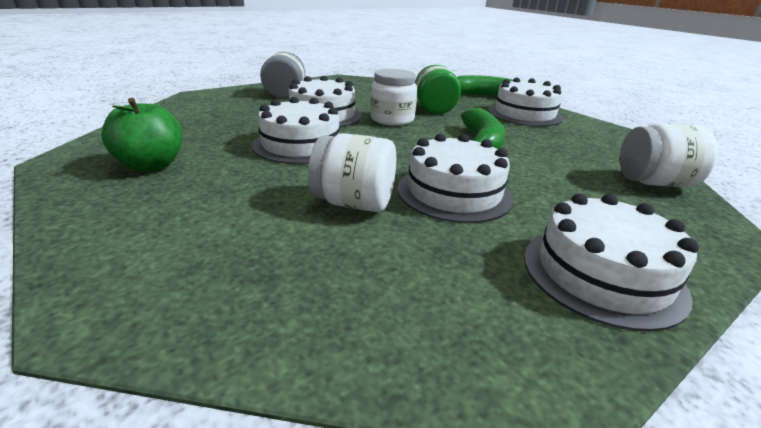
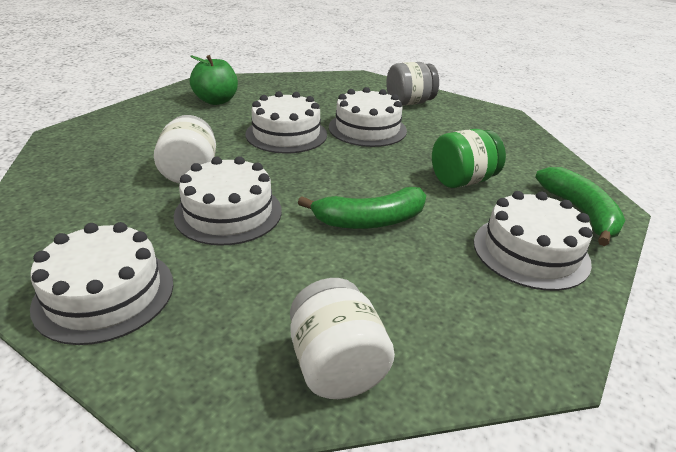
camera: 70 degrees right, 5 degrees up
(392, 119) = (393, 162): white jar -> none

